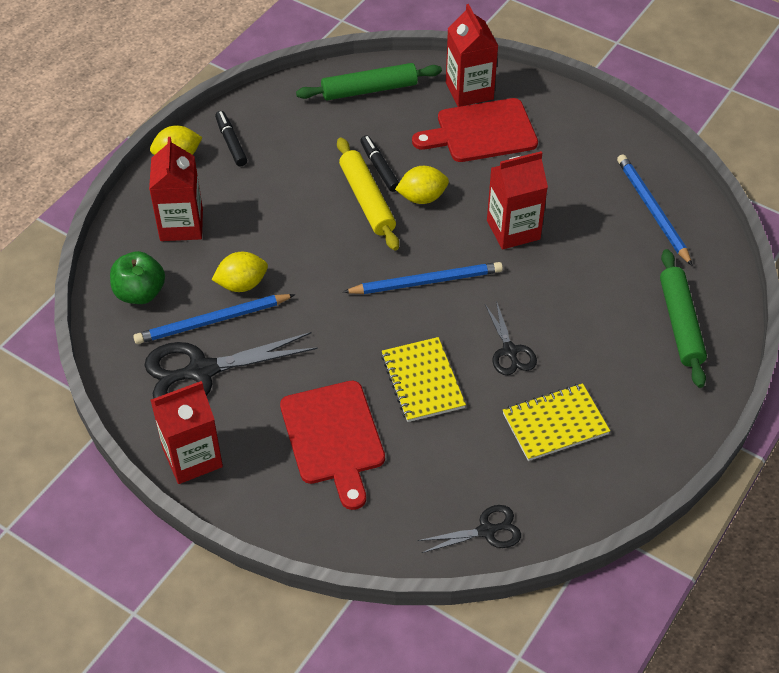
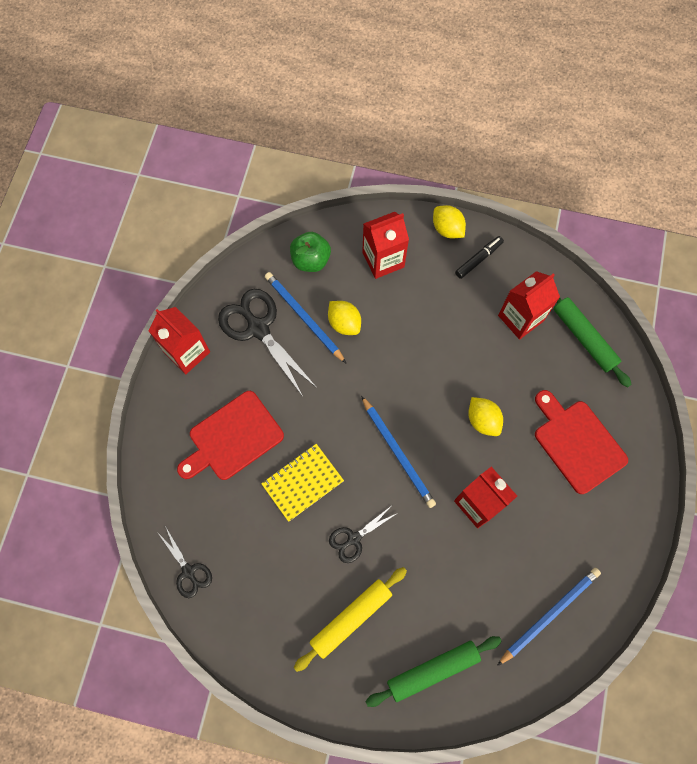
camera: 70 degrees right, 20 degrees up
(367, 200) = (462, 380): yellow rolling pin -> yellow rolling pin (351, 618)
(379, 168) = (500, 376): black marker -> none
(469, 91) = (621, 417): red carton -> red carton (520, 318)
(555, 424) = (297, 594): yellow notebook -> none

